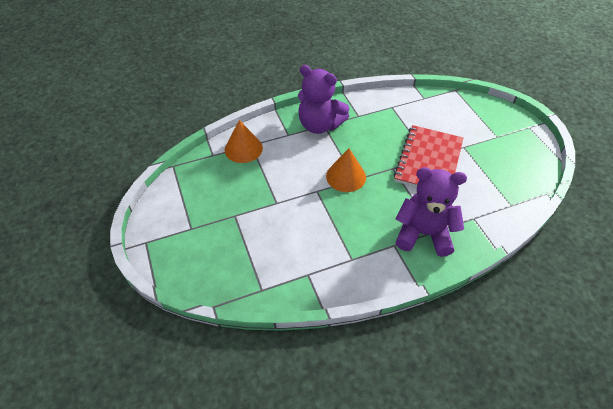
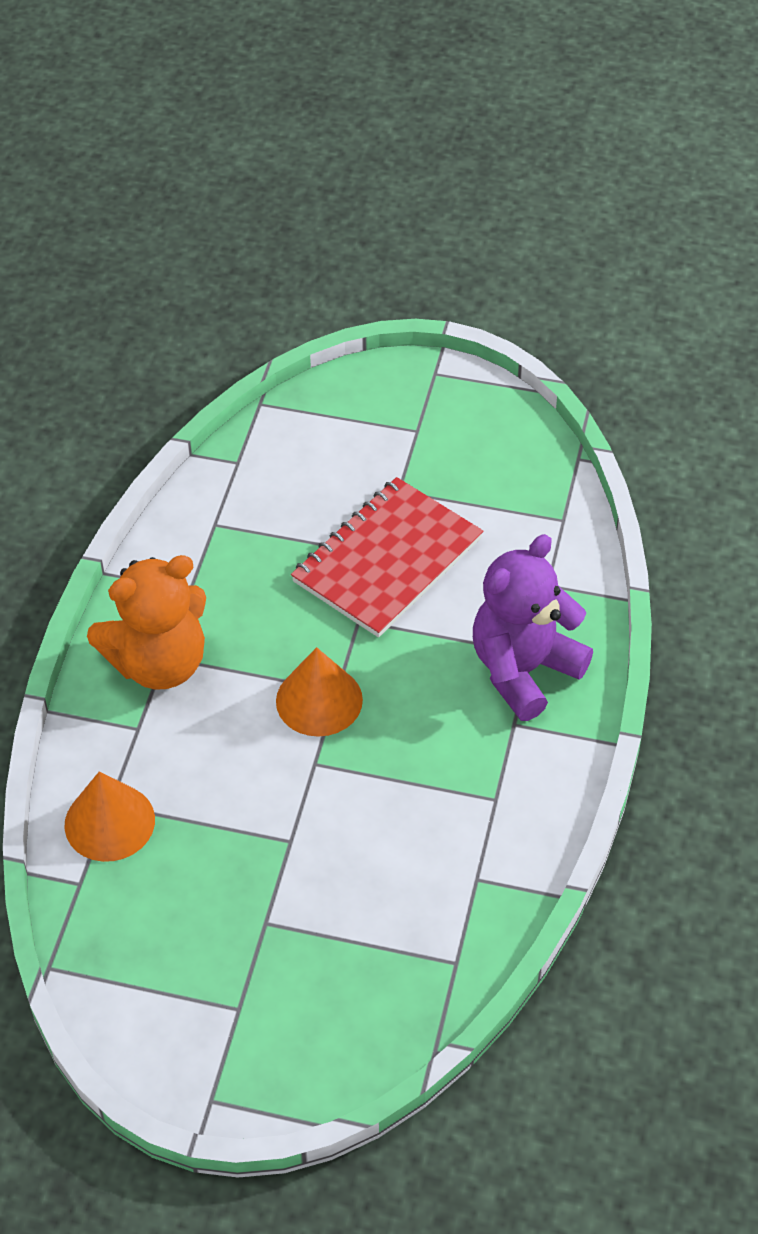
camera: 55 degrees left, 0 degrees up
(320, 125) = (159, 663): purple teddy bear -> orange teddy bear
(428, 161) = (387, 560): red notebook -> red notebook turned 75 degrees clockwise

